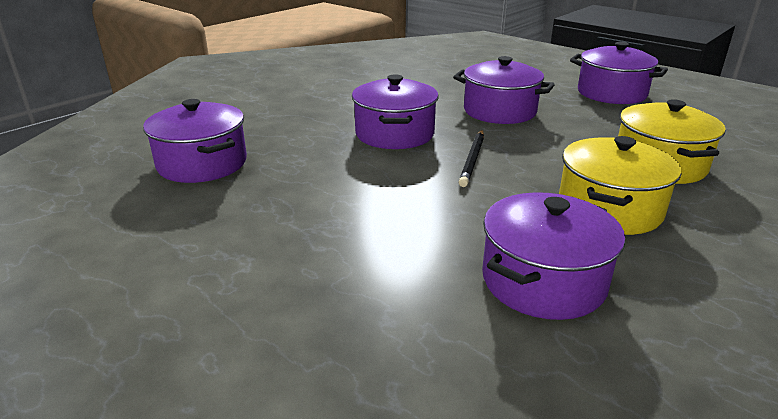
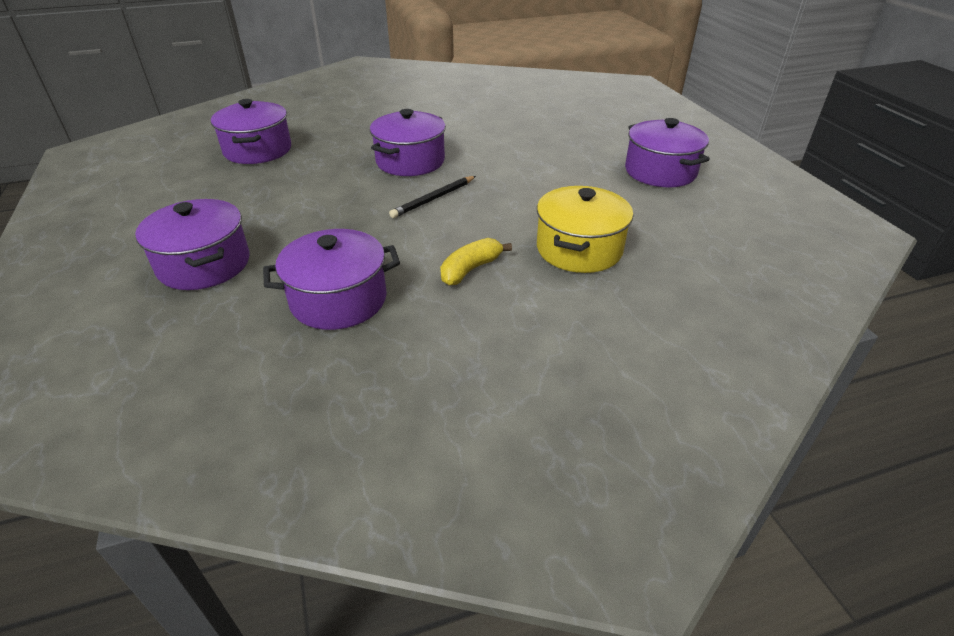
camera: 30 degrees right, 10 degrees up
(499, 111) = (524, 163): purple pot -> purple pot (204, 264)
(609, 209) = (470, 269): yellow pot -> yellow banana

